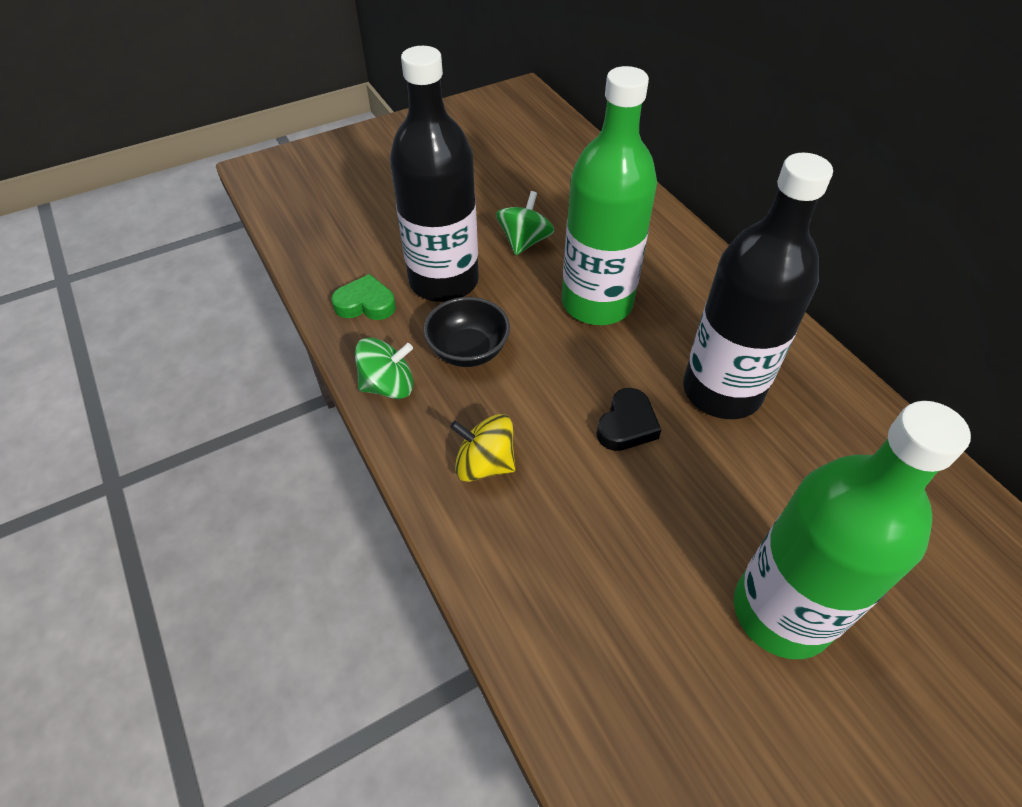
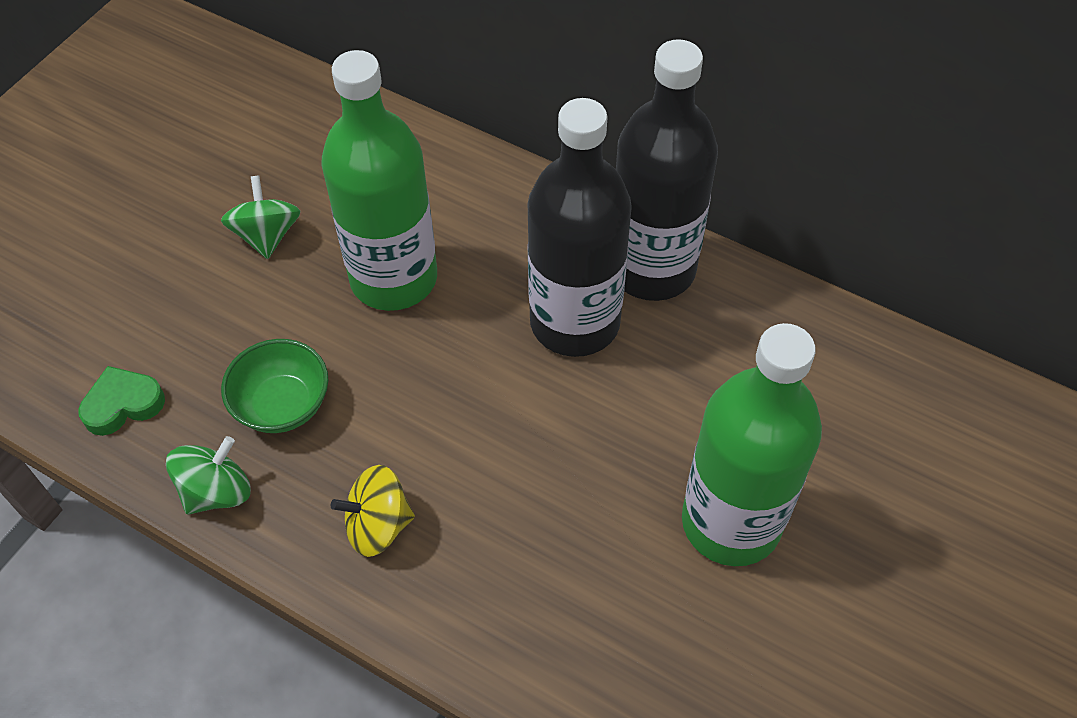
camera: 30 degrees left, 5 degrees up
(444, 281) = (200, 331): black bottle -> black bottle (652, 269)
(468, 350) = (283, 405): black bowl -> green bowl
(627, 425) = (500, 407): black heart -> none

